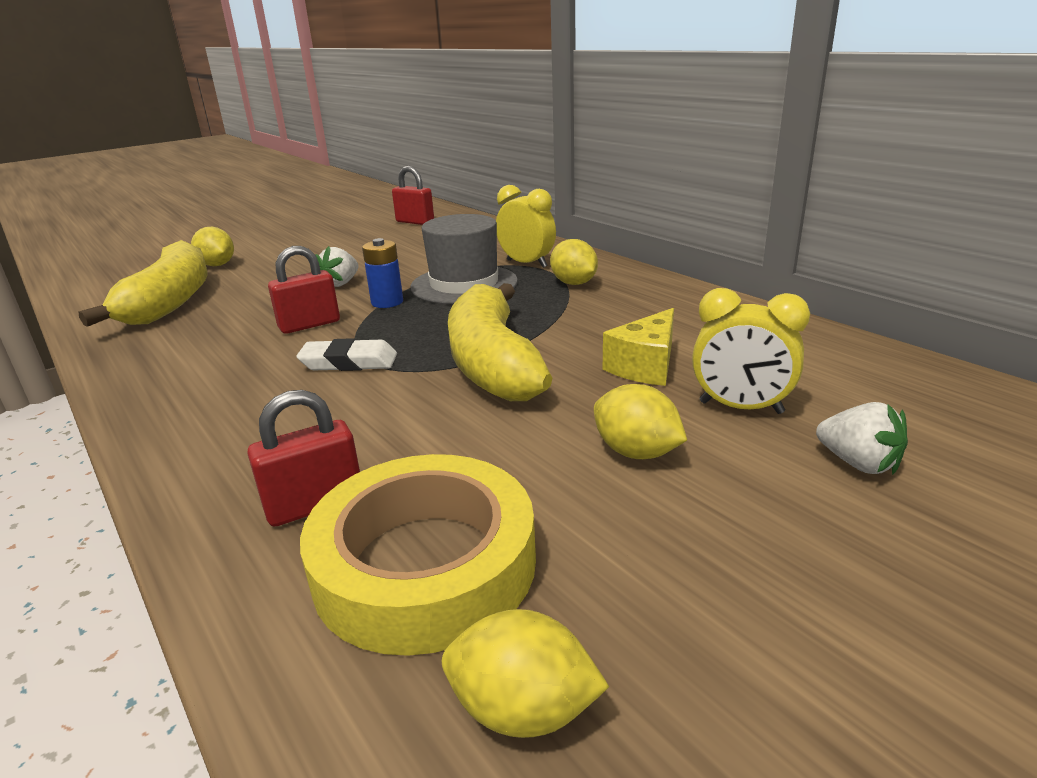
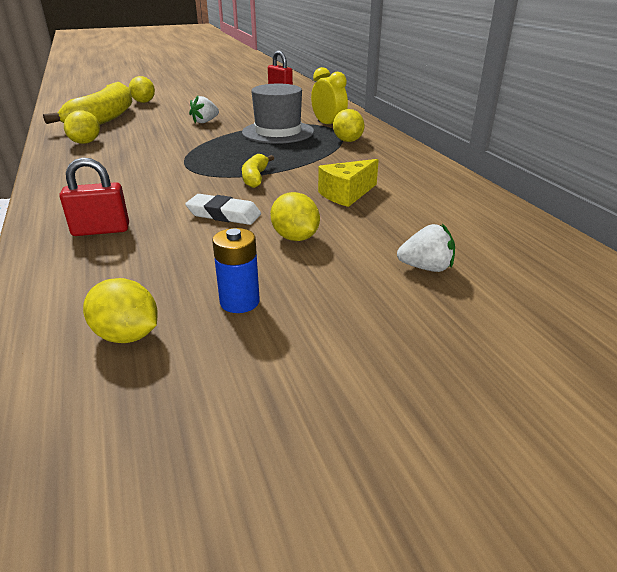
camera: 15 degrees right, 5 degrees up
(169, 347) = (86, 142): none -> yellow lemon
(309, 325) = (169, 142): red padlock -> none
(349, 362) = (174, 165): white eraser -> white eraser (224, 214)
(387, 302) = (223, 136): blue battery -> blue battery (239, 302)
(425, 564) = (133, 267): yellow tape -> none
(492, 362) = (255, 178): yellow banana -> yellow banana, size x0.47
(740, 408) = (383, 226): yellow clock -> none
(858, 463) = (426, 268): white strawberry -> white strawberry turned 60 degrees counterclockwise

